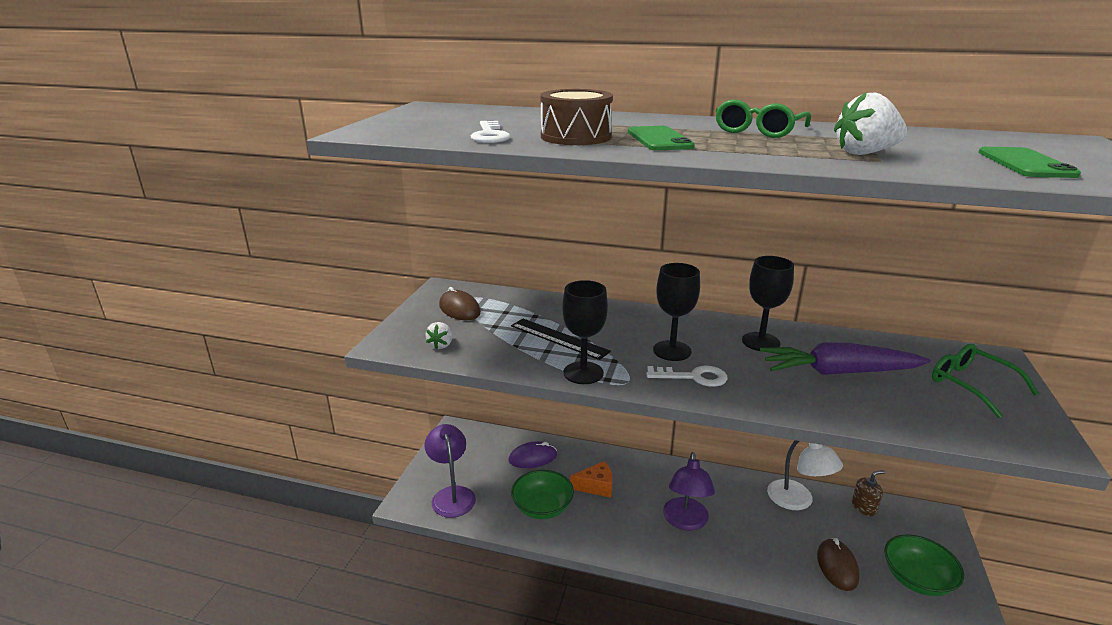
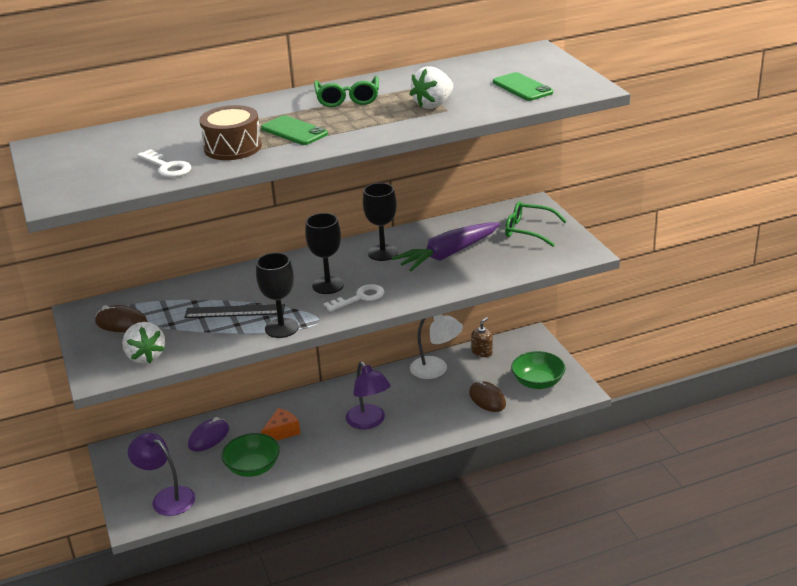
camera: 35 degrees left, 5 degrees up
(441, 345) = (145, 356): white strawberry -> white strawberry, size x1.66

